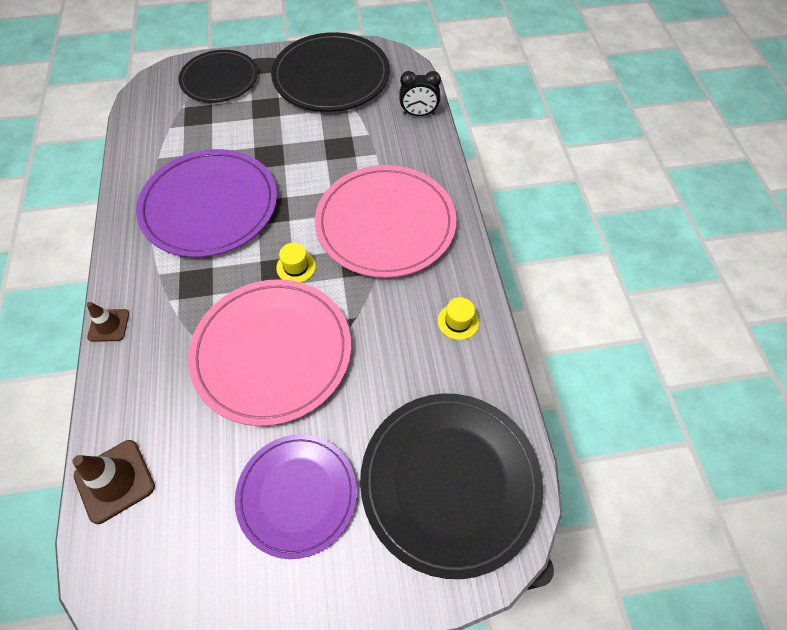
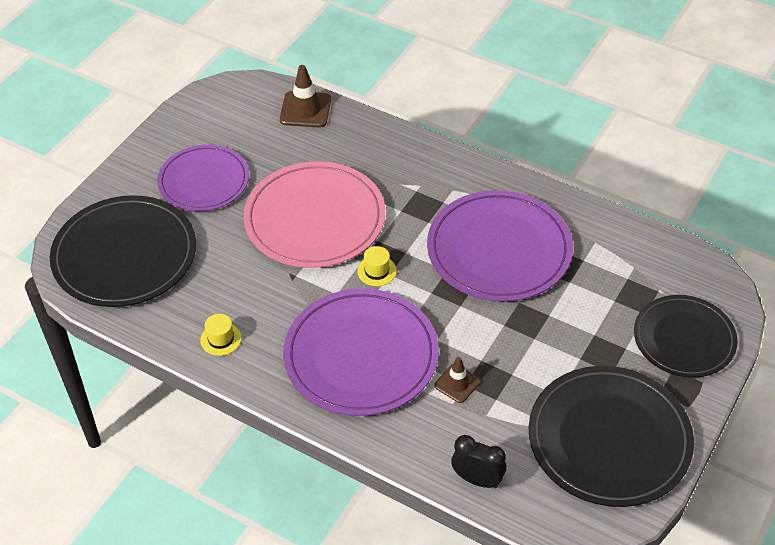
camera: 130 degrees right, 10 degrees down
(109, 325) = (429, 147): brown traffic cone -> brown traffic cone (457, 383)
(385, 223) = (361, 355): pink plate -> purple plate
(418, 114) = (477, 479): black clock -> black clock turned 75 degrees clockwise

